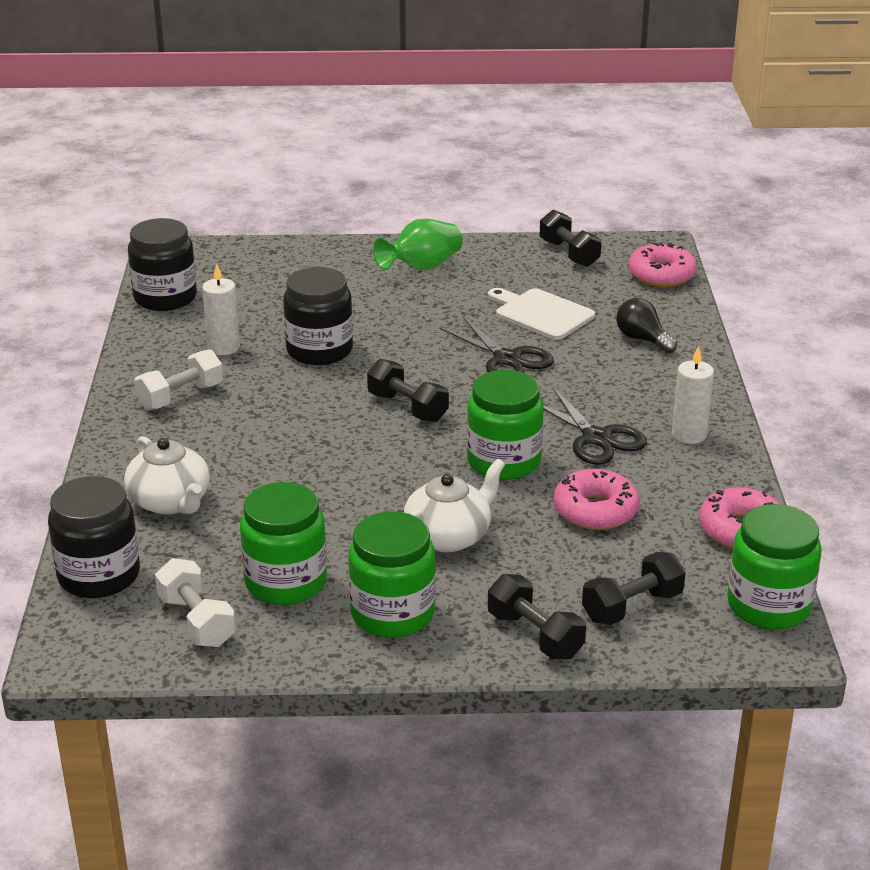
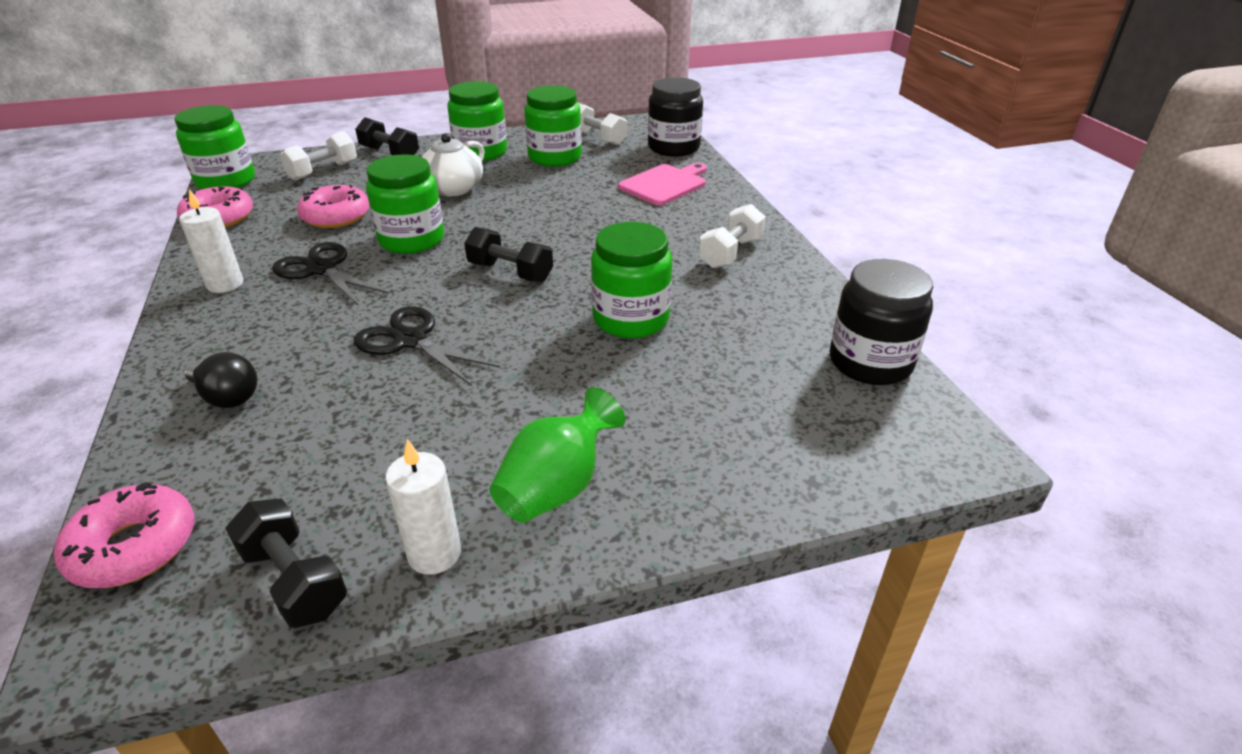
camera: 165 degrees right, 5 degrees up
(170, 502) = (665, 184): white teapot -> pink cutting board
(223, 347) = (737, 307): white candle -> white candle (434, 554)
(319, 350) = (631, 319): black jar -> green jar
(541, 313) = (363, 419): white cutting board -> none
(632, 607) = (323, 171): black dumbbell -> white dumbbell

